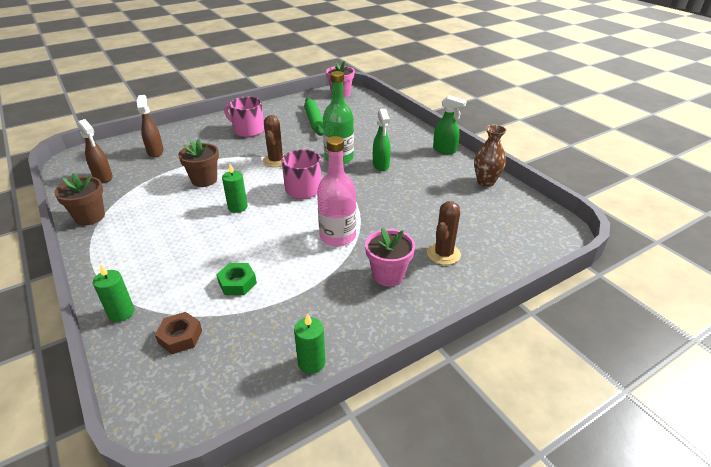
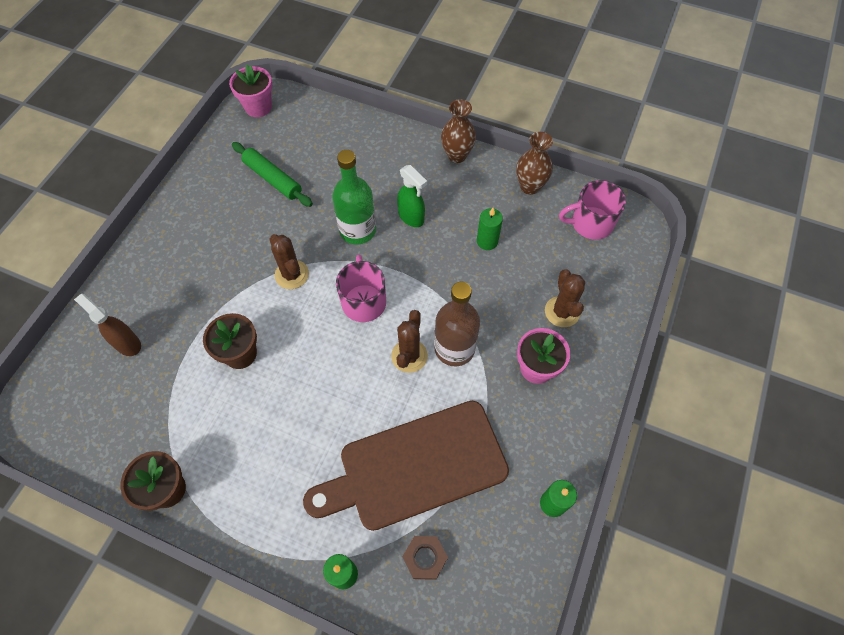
camera: 35 degrees left, 25 degrees up
(103, 177) = (109, 424): brown spray bottle -> none
(237, 207) = (319, 371): green candle -> green candle (487, 241)
(237, 283) = (416, 467): green nut -> brown cutting board
(248, 130) = (207, 240): pink mug -> pink mug (590, 223)
(302, 226) = (409, 356): none -> brown cactus
(337, 236) = (454, 348): pink bottle -> brown bottle
(445, 150) = (457, 155): green spray bottle -> brown vase

